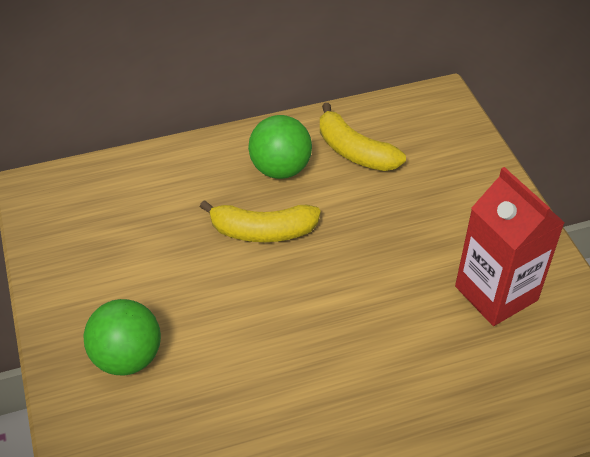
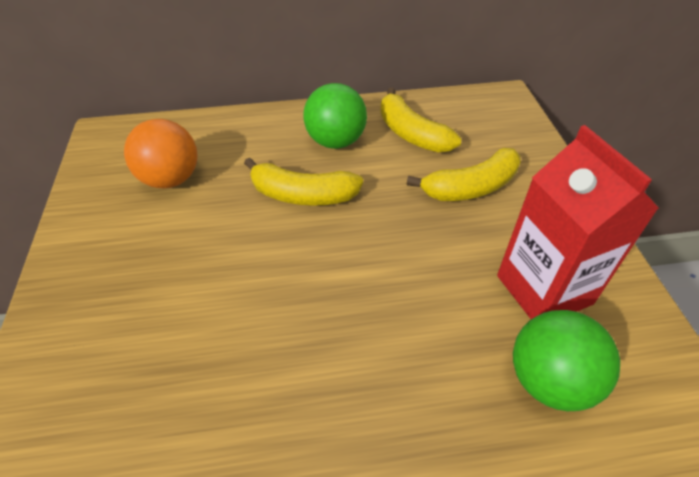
camera: 10 degrees right, 0 degrees up
(126, 230) = (171, 179): none -> orange ball
(127, 358) = (119, 306): green ball -> green ball (549, 380)
(421, 204) = (471, 187): none -> yellow banana

